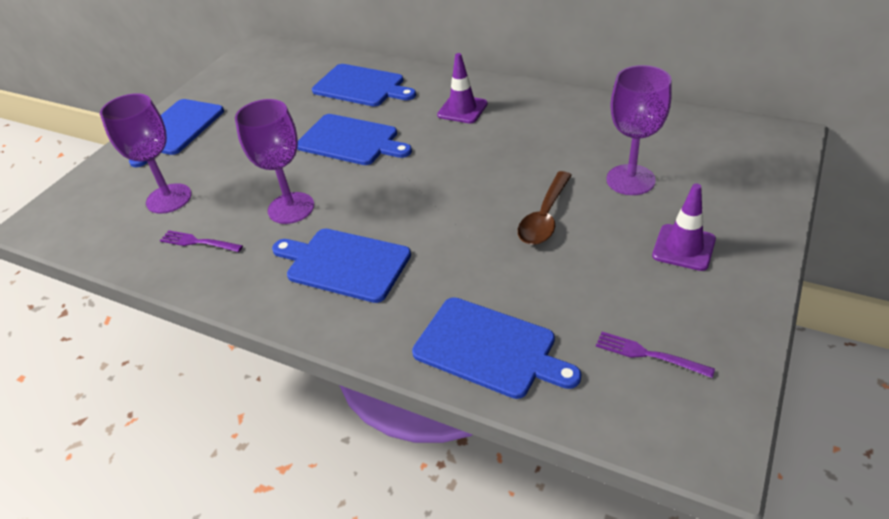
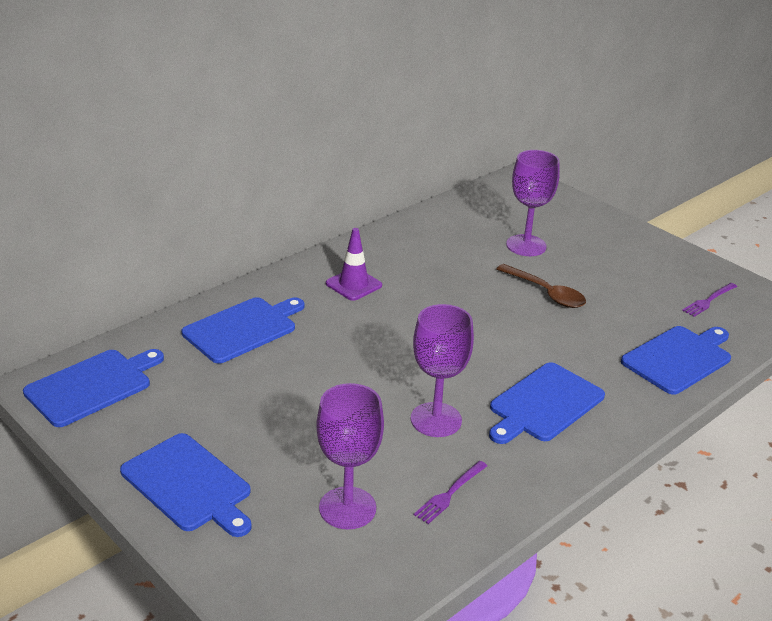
camera: 75 degrees left, 10 degrees down
(351, 141) = (346, 359): blue cutting board -> blue cutting board (92, 386)
(683, 247) = (615, 254): purple traffic cone -> none

